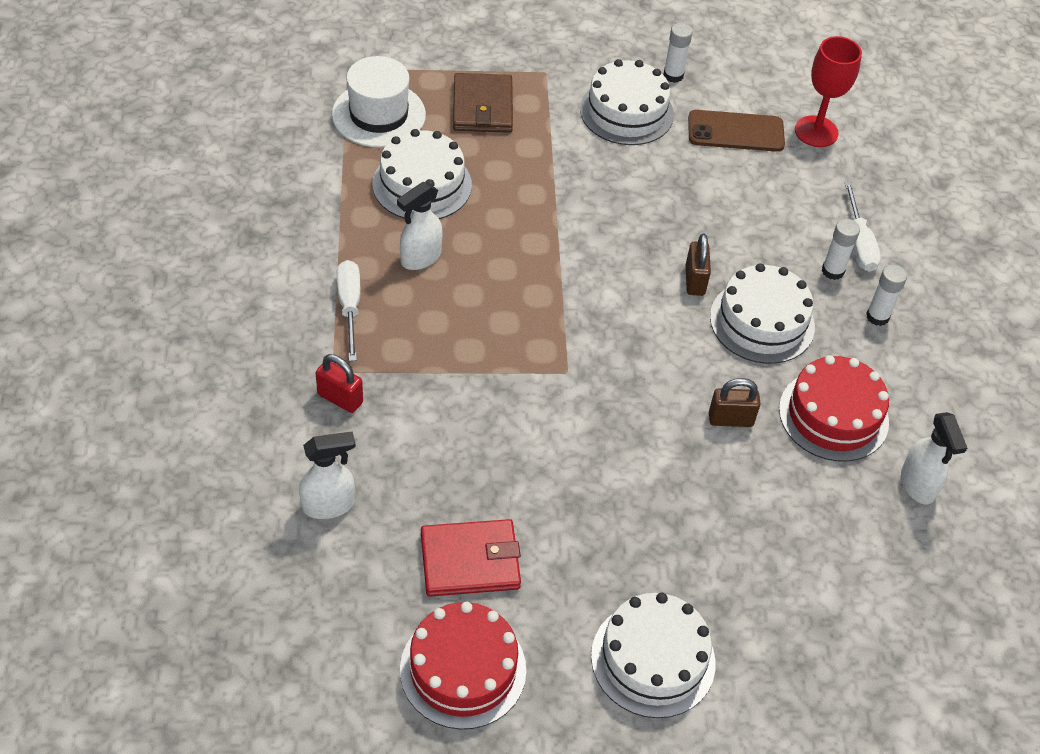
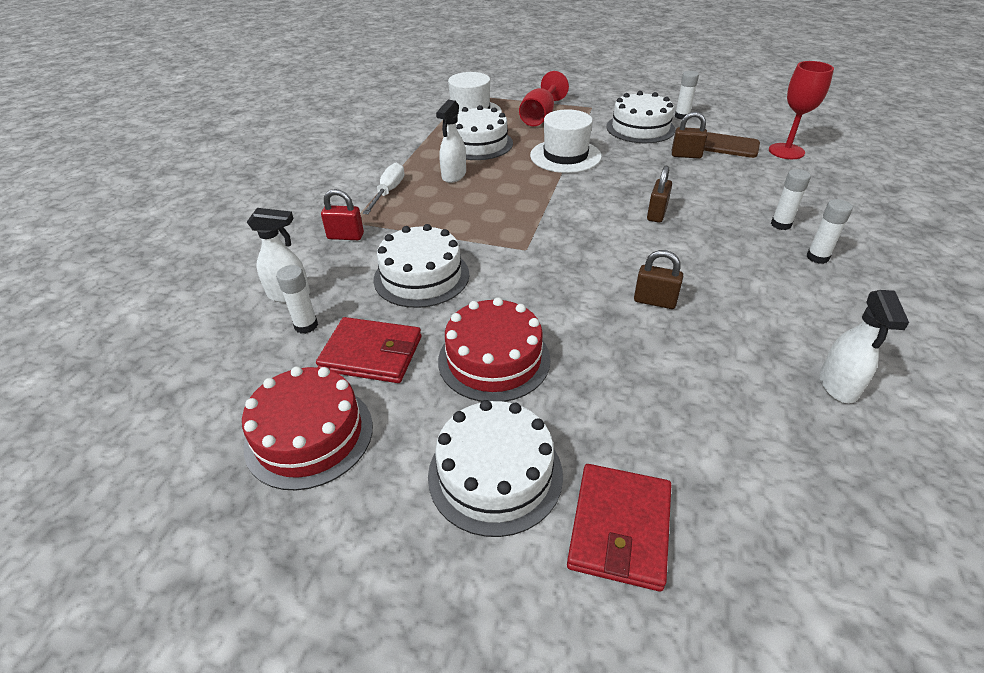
camera: 25 degrees right, 10 degrees down
(340, 398) = (345, 236): red padlock -> red padlock turned 45 degrees counterclockwise
(376, 543) = (306, 325): none -> white glue stick
(420, 258) = (453, 176): white spray bottle -> white spray bottle turned 45 degrees counterclockwise
(482, 107) = (540, 117): brown wallet -> red goblet
(549, 190) = (565, 156): none -> white hat
(700, 161) = (686, 155): none -> brown padlock
(762, 321) = (706, 245): white cake -> white cake (421, 276)
(772, 678) = (620, 528): none -> red wallet
(833, 415) = (757, 315): red cake -> red cake (494, 359)
(859, 243) = (809, 212): white screwdriver -> none

